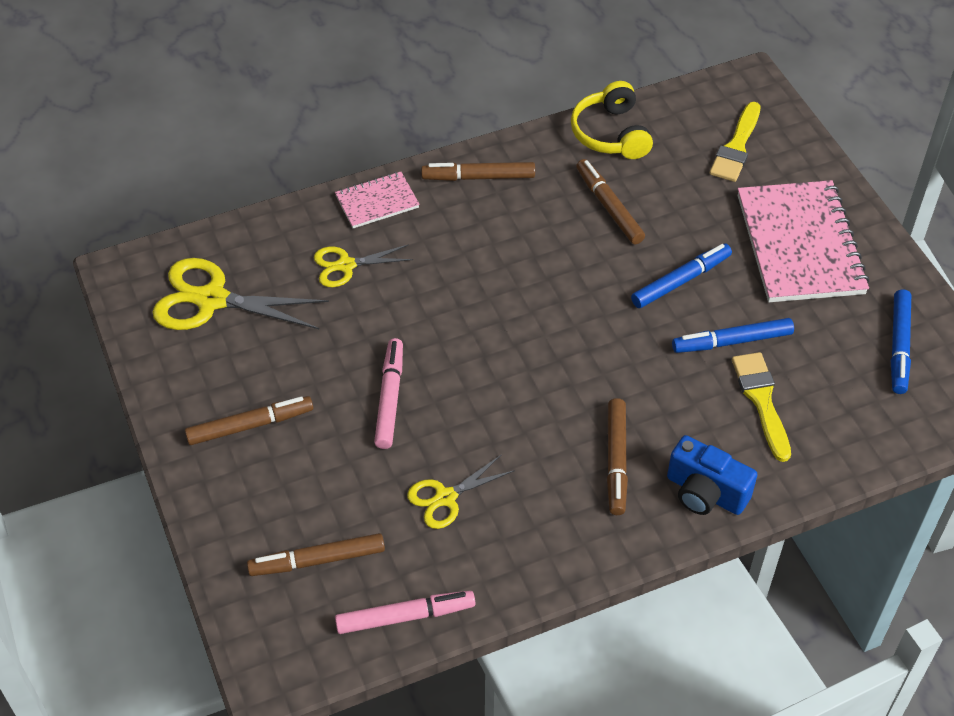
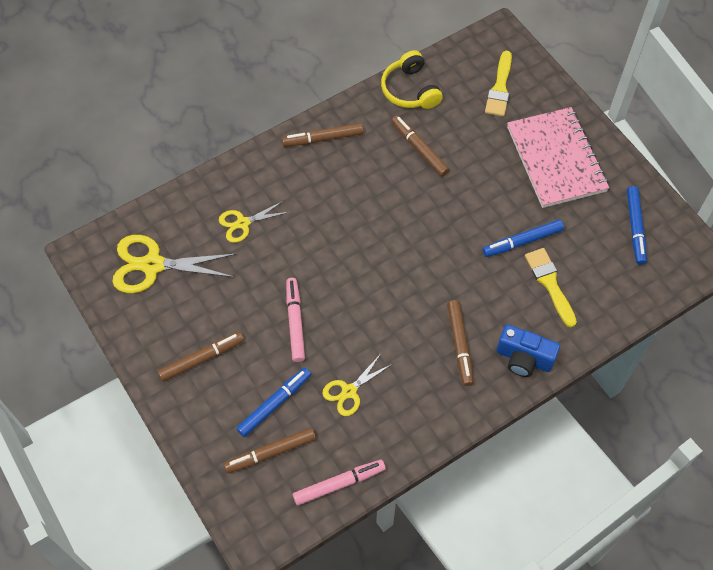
camera: 10 degrees left, 10 degrees up
(377, 202) = (254, 169): pink notebook -> none
(681, 281) = (479, 200): blue marker -> blue marker (274, 404)

